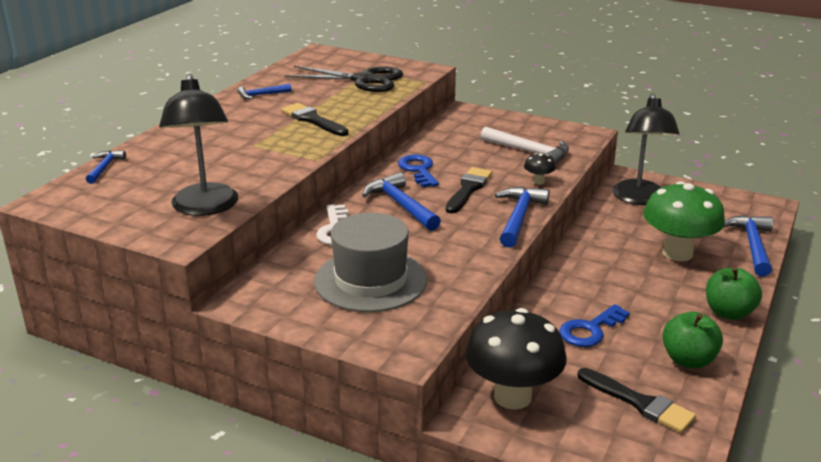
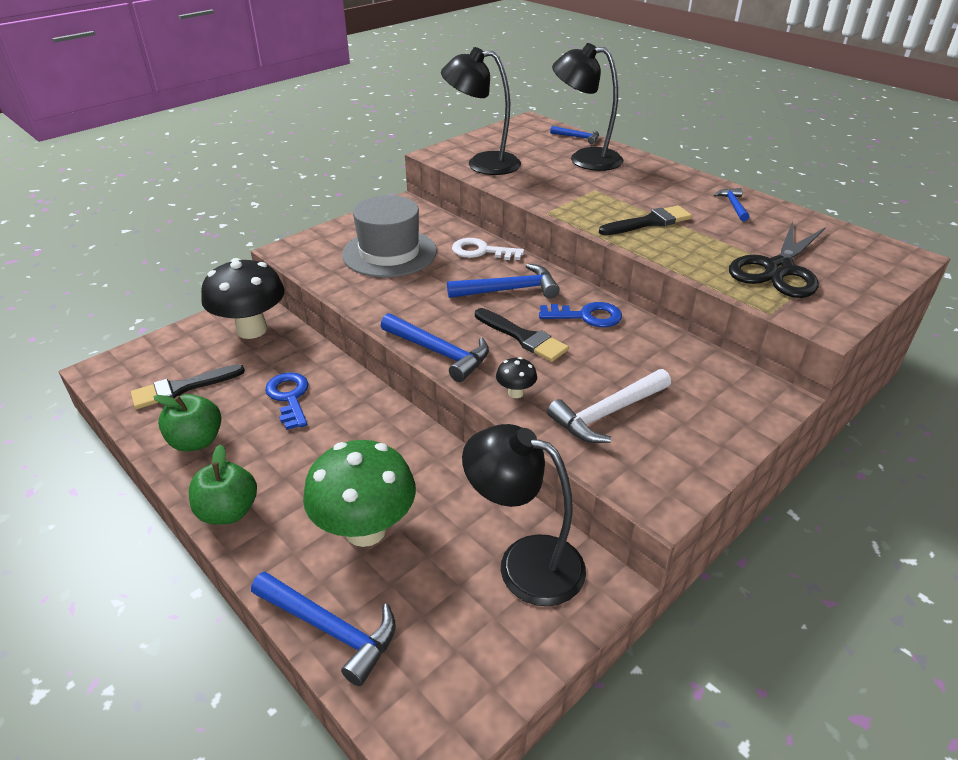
camera: 110 degrees right, 10 degrees up
(172, 157) = (585, 159): none -> black lamp

